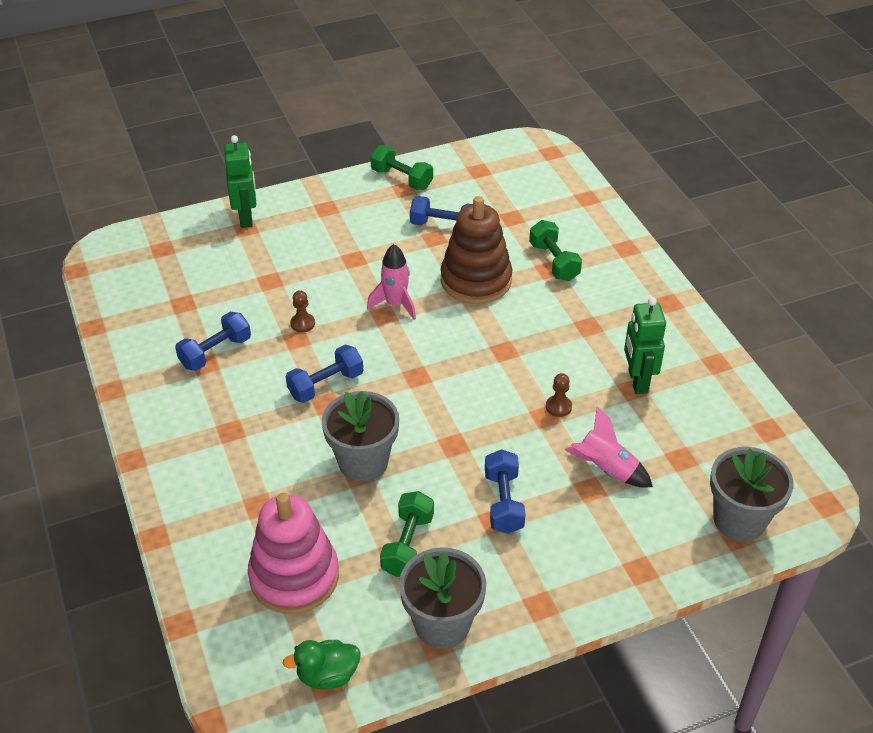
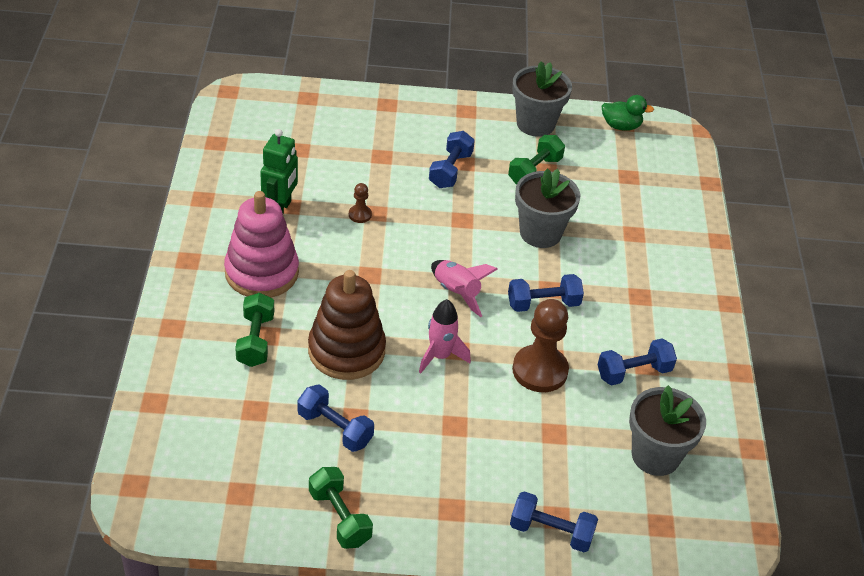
camera: 160 degrees left, 0 degrees up
(246, 218) = (551, 532): green robot -> blue dumbbell
(294, 576) = (623, 181): pink stacking toy -> pink stacking toy (261, 272)
(302, 323) = (540, 370): brown pawn -> brown pawn, size x2.18
(606, 469) = (359, 162): pink rocket -> pink rocket (456, 292)
(739, 520) = (296, 104): grey flower pot -> grey flower pot (655, 456)

